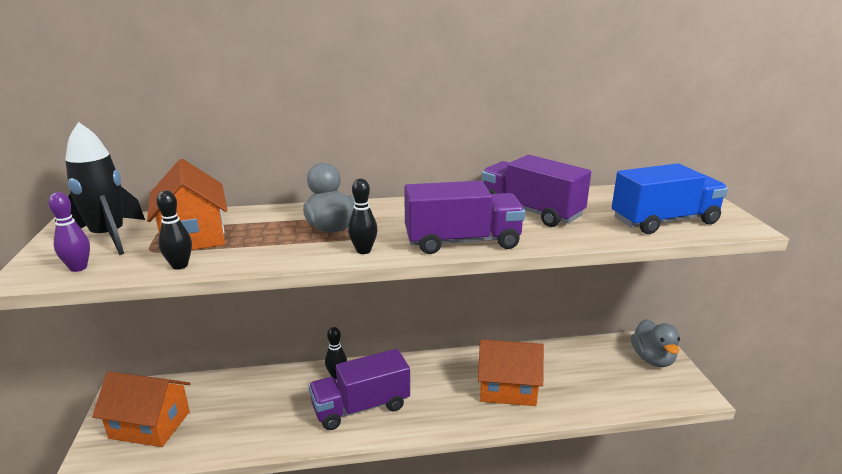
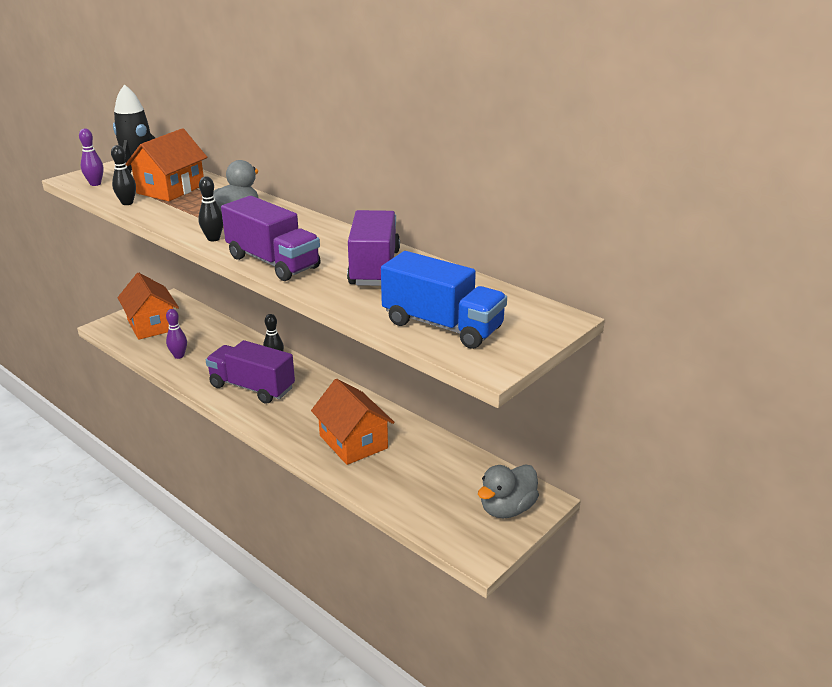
camera: 50 degrees right, 5 degrees up
(240, 430) = (179, 356): none -> purple bowling pin

